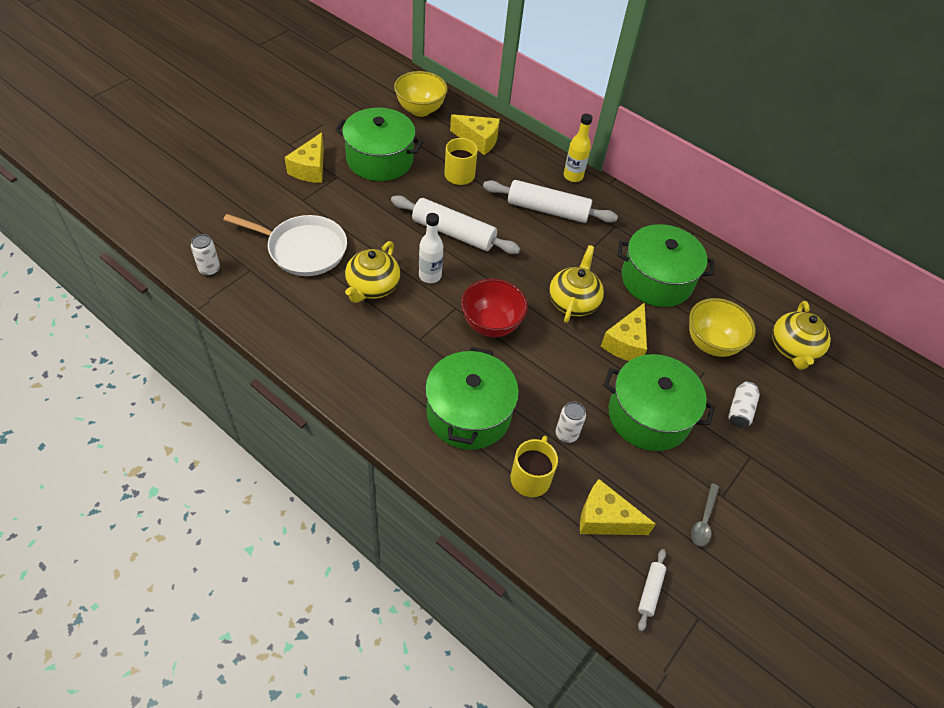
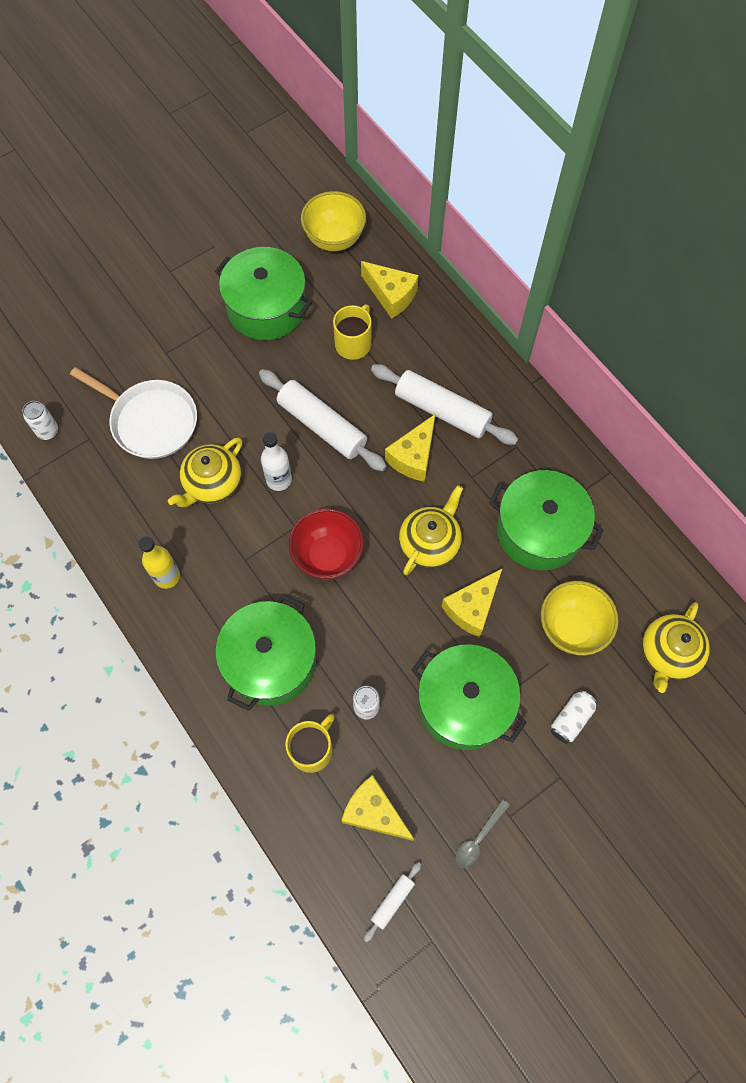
camera: 20 degrees right, 15 degrees up
(310, 169) = (184, 310): yellow cheese -> yellow cheese (413, 457)
(573, 176) = (489, 366): yellow bottle -> yellow bottle (167, 576)

